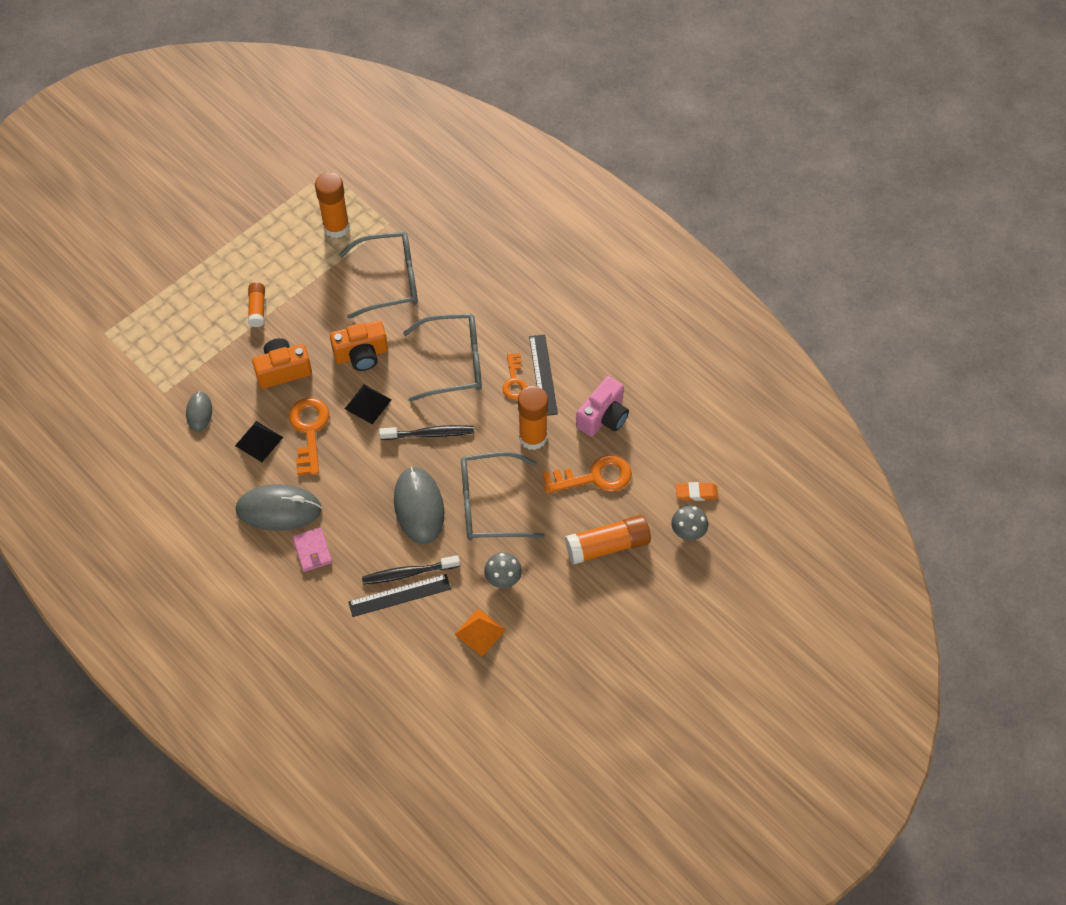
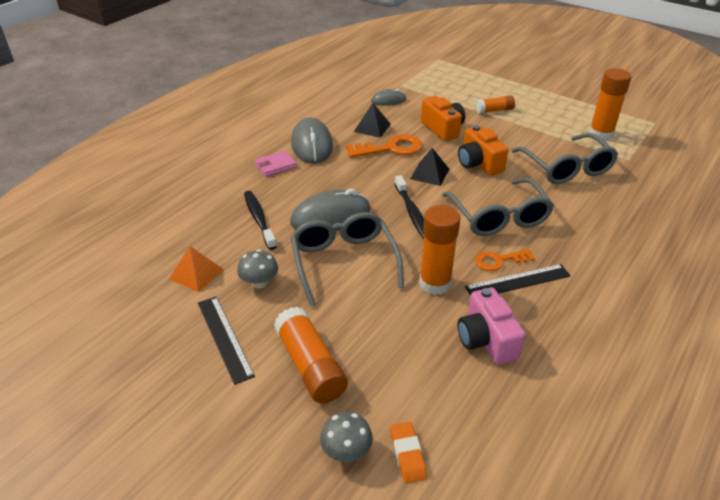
camera: 80 degrees right, 20 degrees down
(399, 595) = (235, 217): black ruler -> black ruler (224, 338)
(594, 477) = (400, 341): orange key -> none
(603, 417) = (486, 340): pink camera -> pink camera turned 45 degrees clockwise

